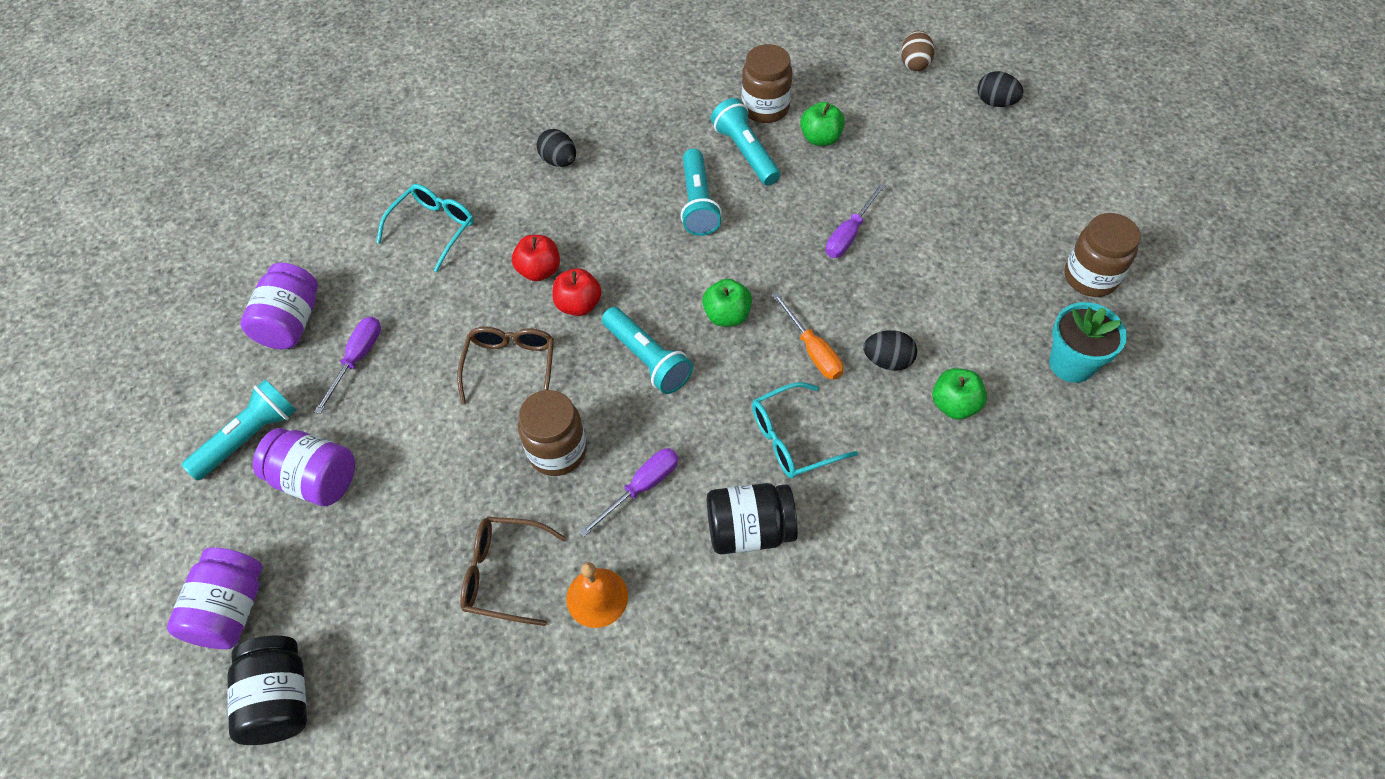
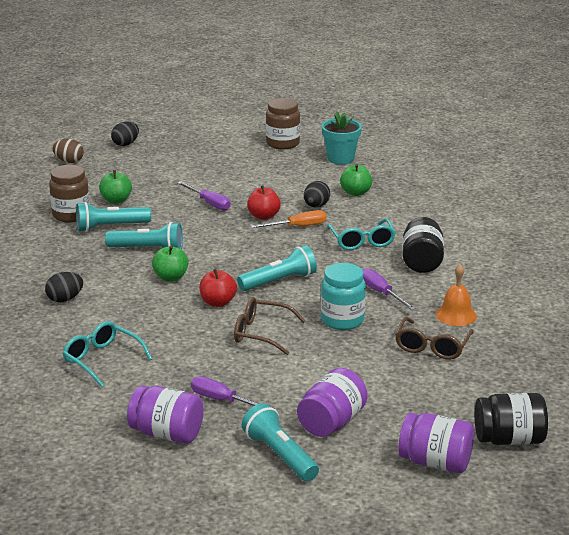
camera: 80 degrees left, 30 degrees down
(539, 270) = (175, 316): red apple -> red apple (263, 216)
(557, 451) = (342, 320): brown jar -> turquoise jar
(727, 315) = (256, 250): green apple -> green apple (171, 277)

